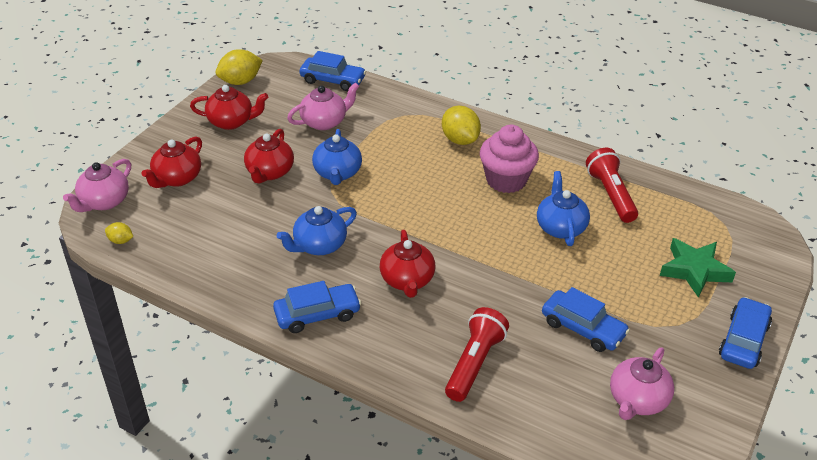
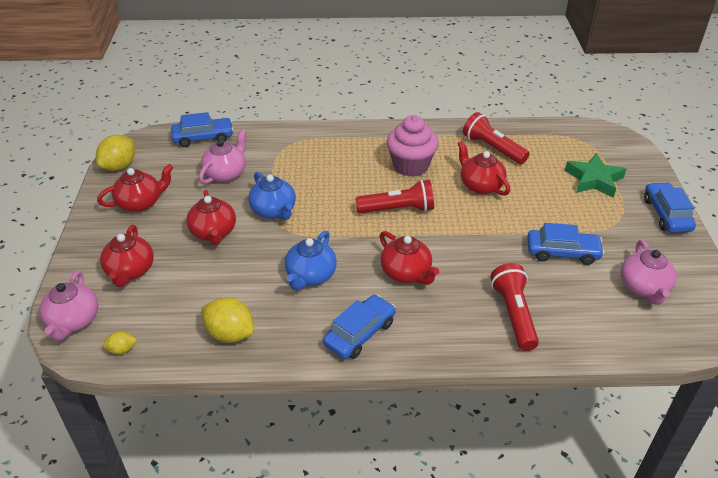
camera: 30 degrees left, 0 degrees up
(453, 218) = (398, 209): none -> red flashlight
(460, 140) = (349, 148): yellow lemon -> yellow lemon (230, 334)
(560, 227) = (480, 185): blue teapot -> red teapot

